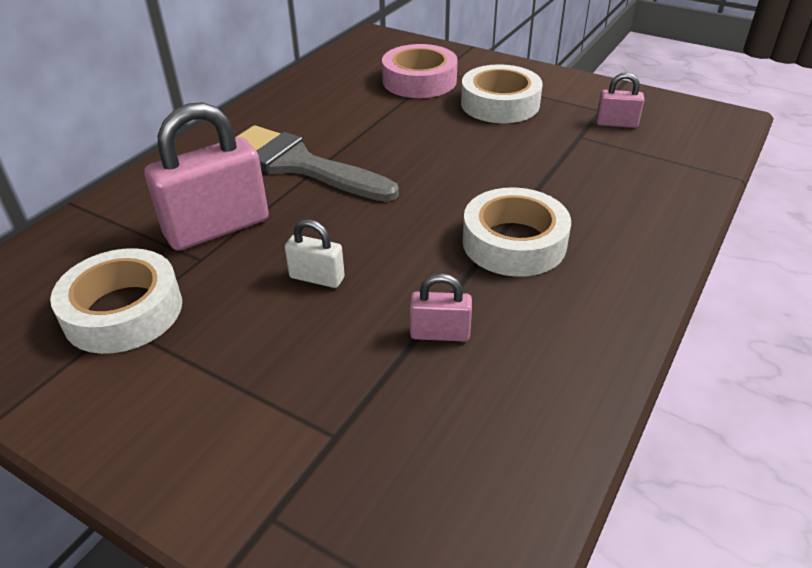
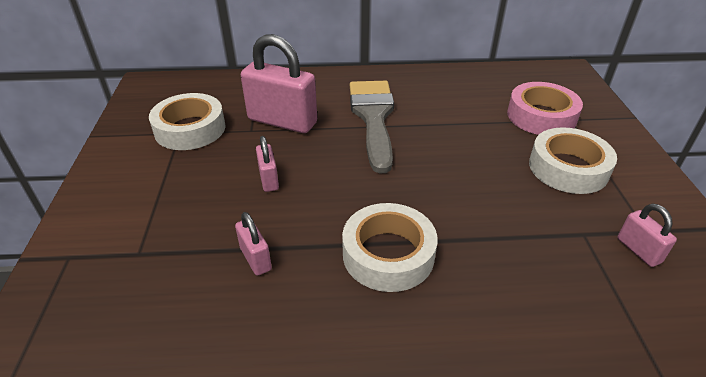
camera: 55 degrees right, 0 degrees up
(317, 278) = (269, 179): white padlock -> pink padlock

